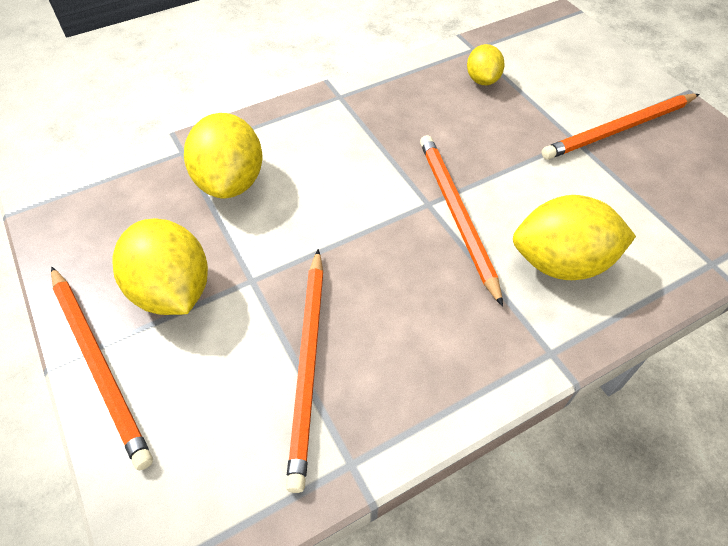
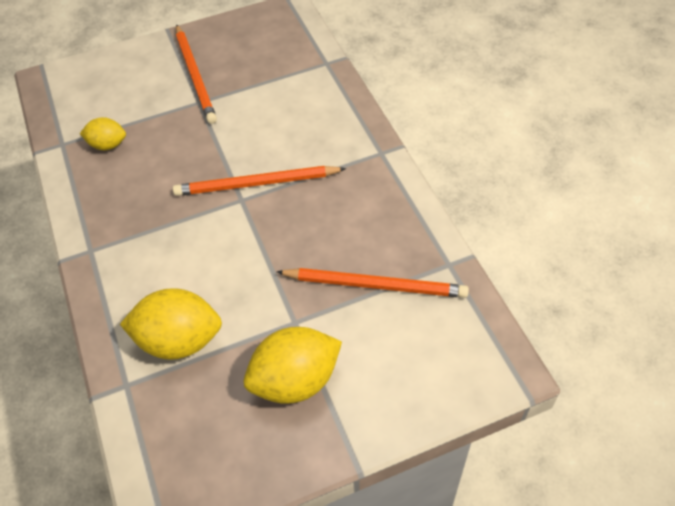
camera: 80 degrees left, 0 degrees up
(99, 364) = (360, 430): orange pencil -> none
(561, 263) = (312, 134): yellow lemon -> none

